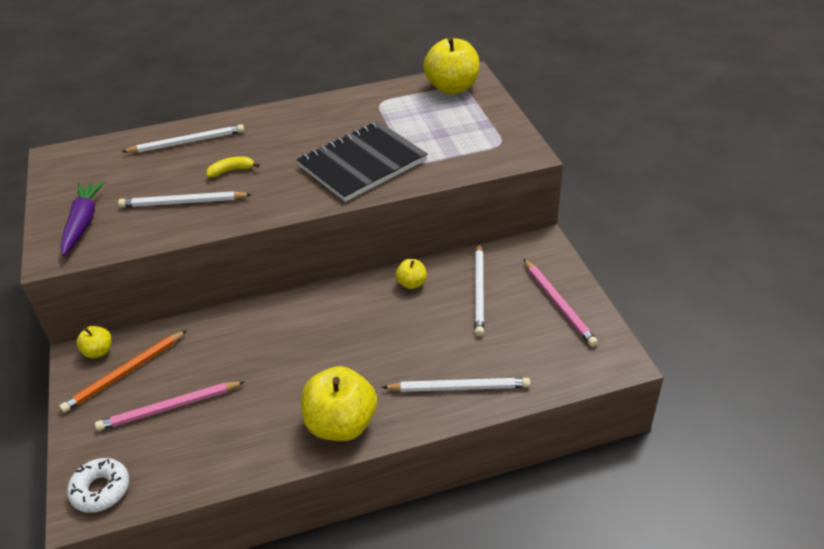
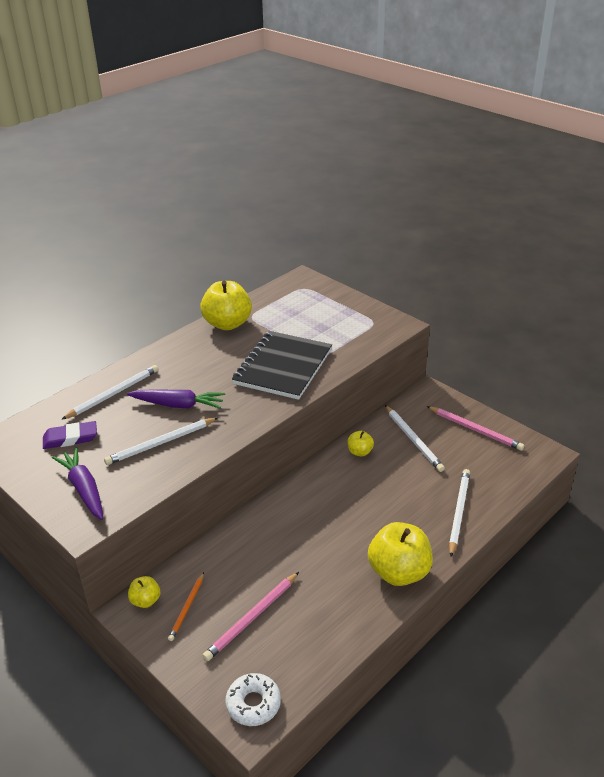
camera: 30 degrees left, 5 degrees down
(116, 172) = (70, 438): none -> purple eraser
(125, 373) = (187, 608): orange pencil -> orange pencil, size x0.64
(231, 171) = (178, 405): yellow banana -> purple carrot
(452, 88) = (298, 290): yellow apple -> yellow apple (227, 324)
(459, 387) = (458, 512): white pencil -> white pencil turned 45 degrees counterclockwise

